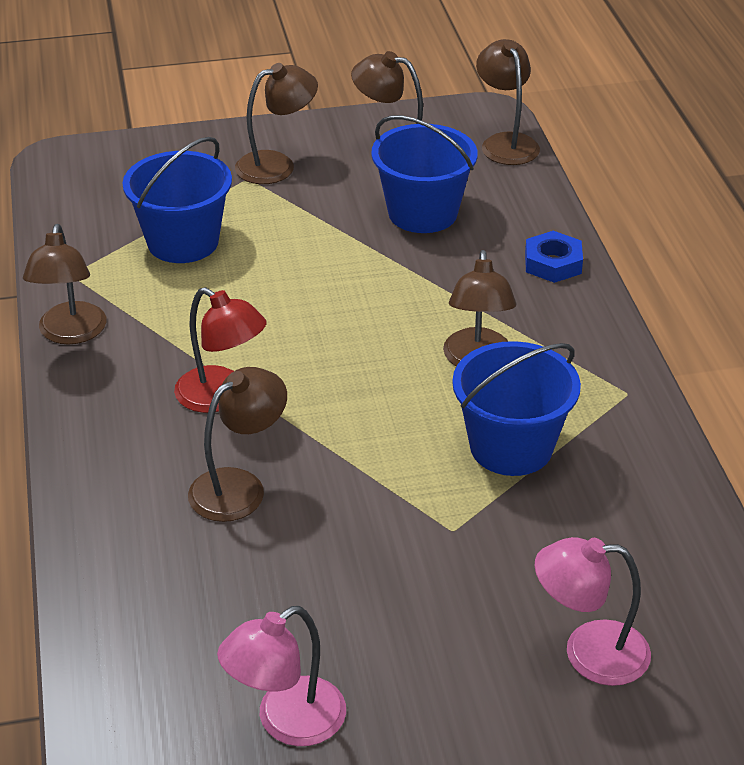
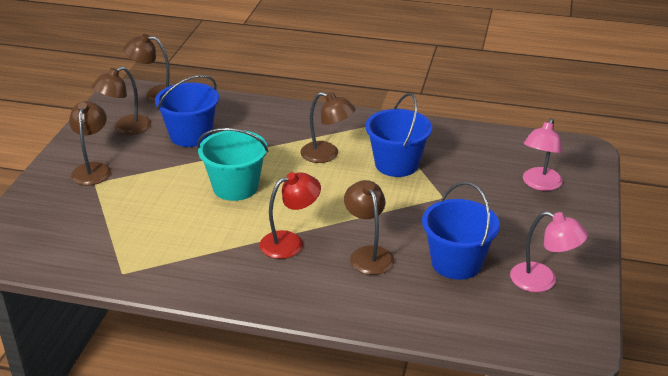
camera: 65 degrees left, 5 degrees down
(70, 333) = (183, 286): brown lamp -> none
(183, 242) = (133, 222): blue bucket -> blue bucket (456, 263)
(286, 722) = (542, 281): pink lamp -> pink lamp turned 45 degrees counterclockwise
(322, 299) = (235, 187): none -> turquoise bucket
(553, 263) = (270, 112): blue nut -> none

